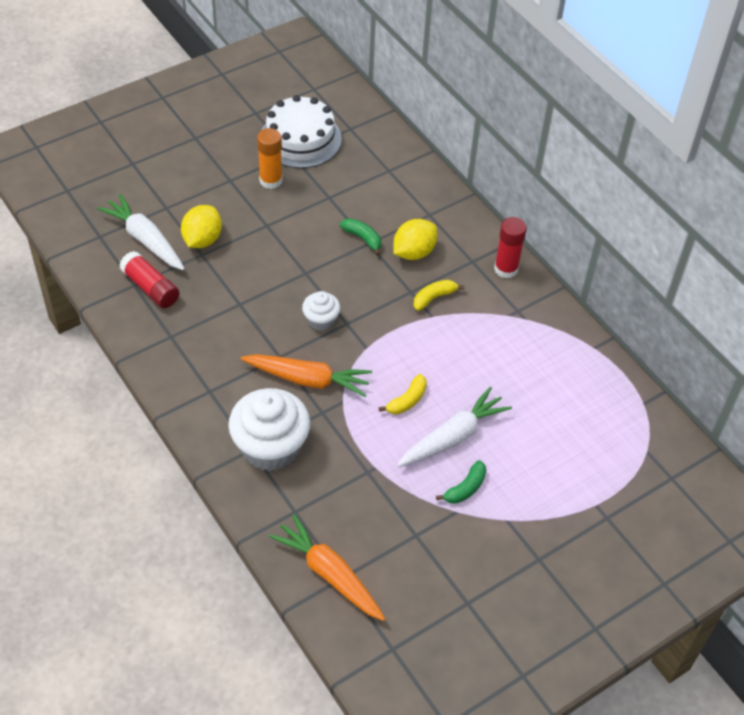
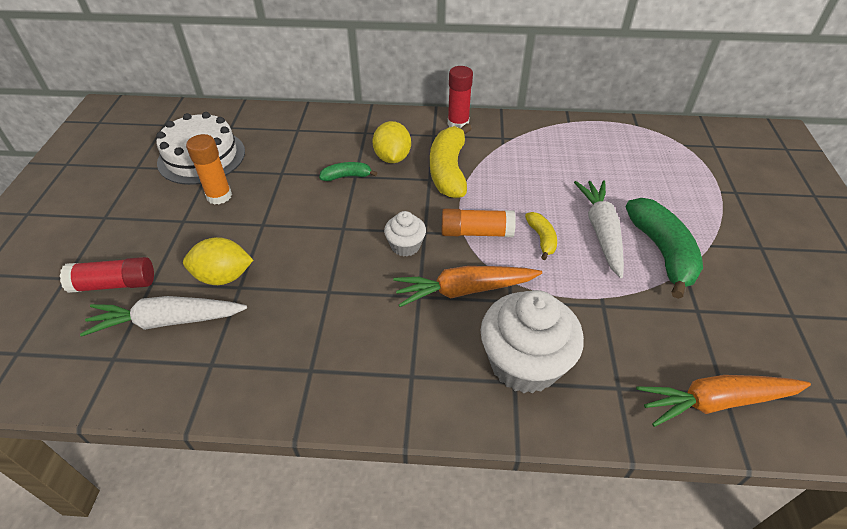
camera: 50 degrees left, 5 degrees down
(150, 288) = (231, 352): red glue stick -> red glue stick (114, 284)
(202, 240) = (223, 277): yellow lemon -> yellow lemon turned 60 degrees counterclockwise
(308, 379) = (464, 290): orange carrot -> orange carrot turned 150 degrees counterclockwise
(375, 355) = (476, 232): none -> orange glue stick
(434, 298) = (448, 170): yellow banana -> yellow banana, size x1.97
(465, 488) = (662, 252): green banana -> green banana, size x1.97

